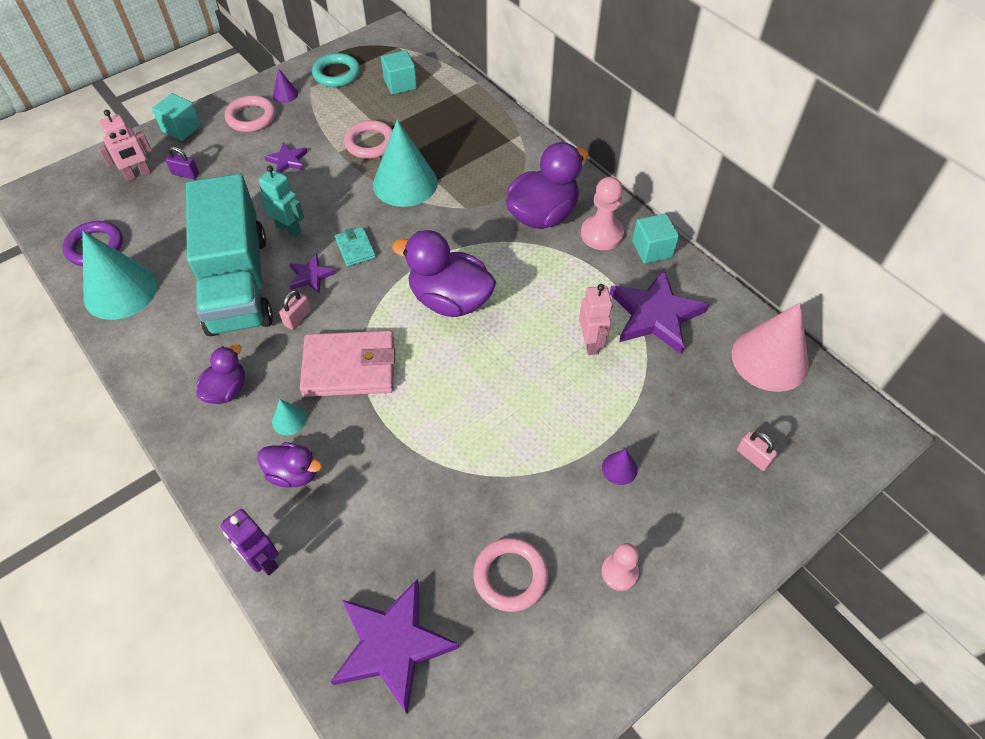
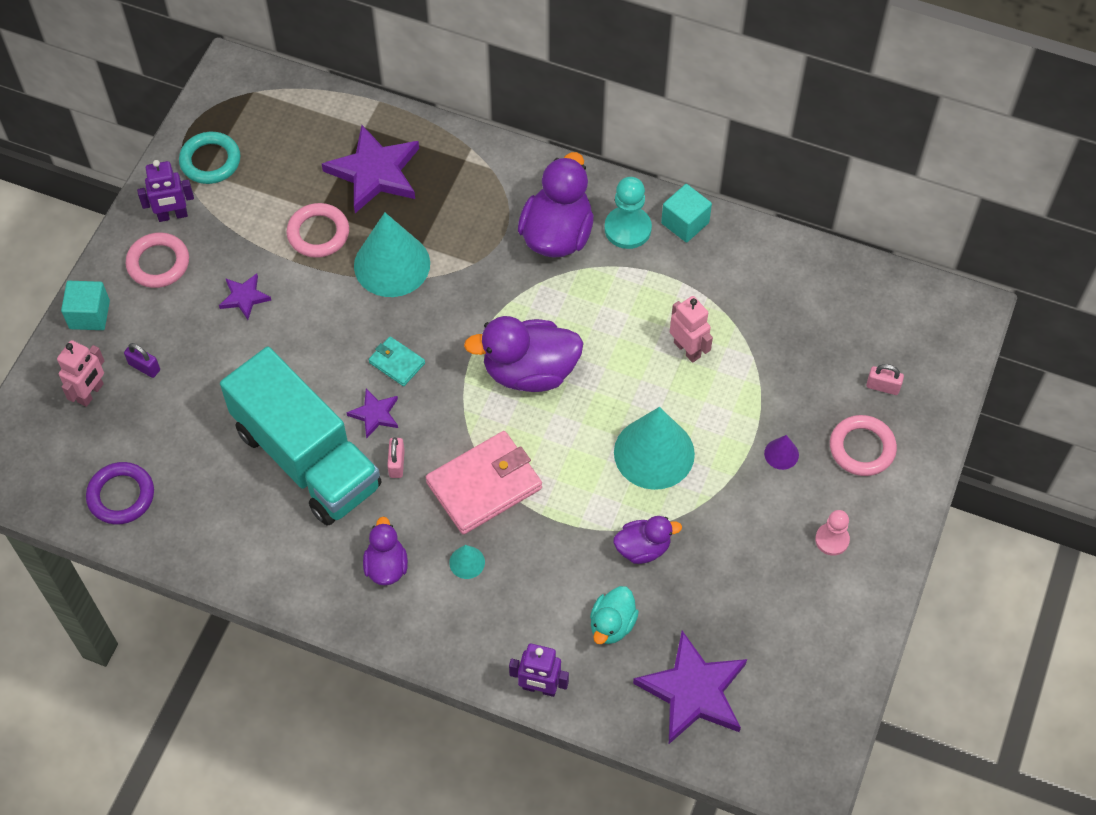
camera: 30 degrees left, 5 degrees up
(120, 291) = (193, 527): turquoise cone -> turquoise cone (654, 453)
(185, 174) = (144, 367): purple padlock -> purple padlock turned 45 degrees clockwise
(285, 94) = (172, 215): purple cone -> purple robot
(289, 229) = (311, 375): turquoise robot -> none
(293, 473) = (508, 605): purple duck -> purple duck (643, 548)
(366, 539) = (612, 624): none -> turquoise duck
(400, 84) = (294, 142): turquoise cube -> none
(510, 576) = (749, 589): pink ring -> pink ring (862, 448)
(601, 234) = (627, 229): pink pawn -> turquoise pawn
(655, 315) = (728, 292): purple star -> purple star (375, 172)
(770, 359) = (850, 286): pink cone -> none

